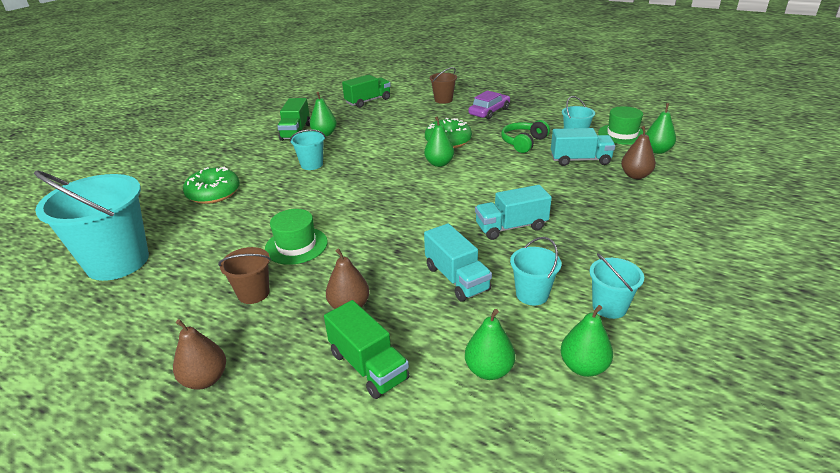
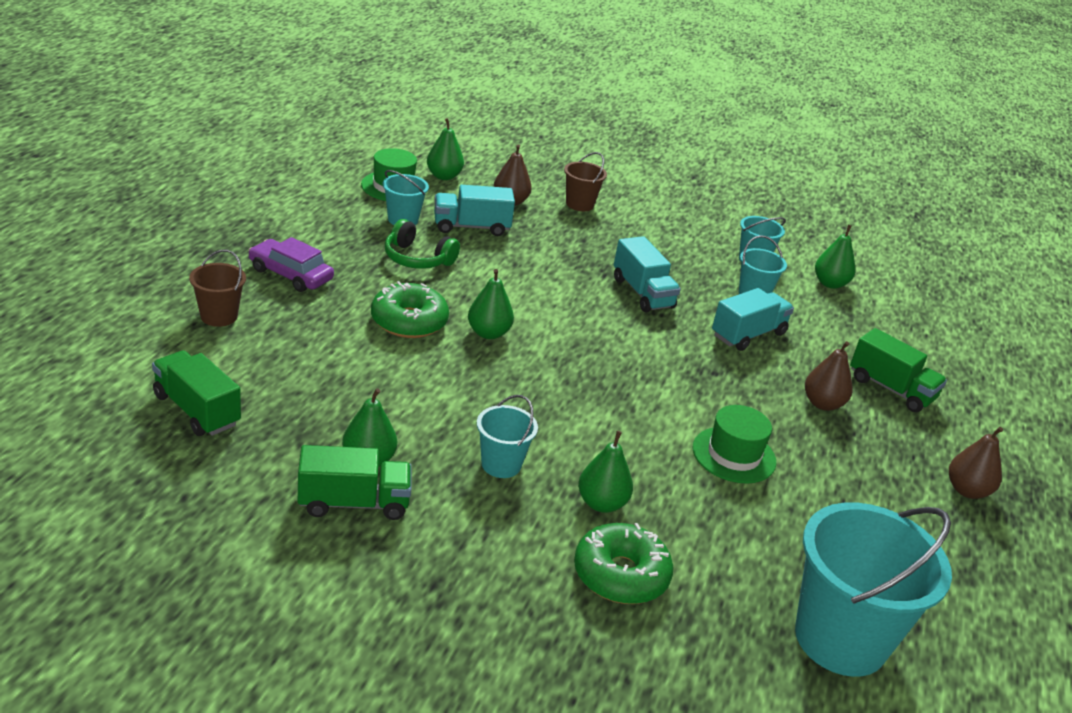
camera: 105 degrees left, 0 degrees up
(253, 293) = (837, 479): brown bucket -> brown bucket (579, 204)
(368, 366) = (891, 389): green truck -> green truck turned 90 degrees clockwise
(489, 370) = (858, 326): green pear -> green pear (601, 503)
(580, 160) = (471, 227): turquoise truck -> turquoise truck turned 90 degrees counterclockwise

